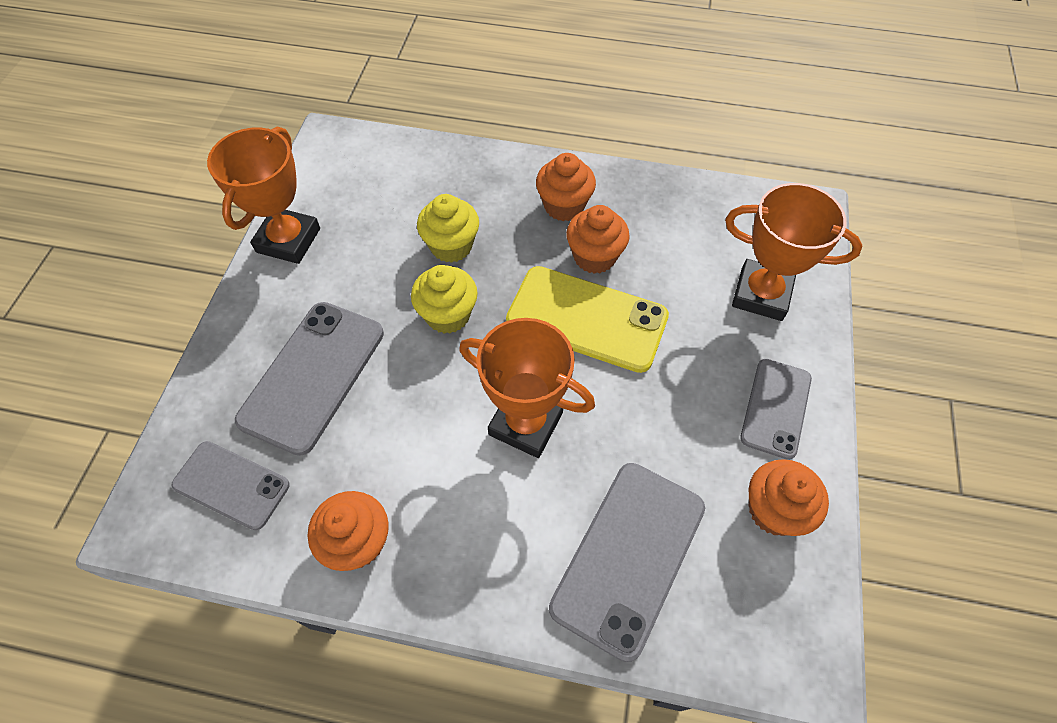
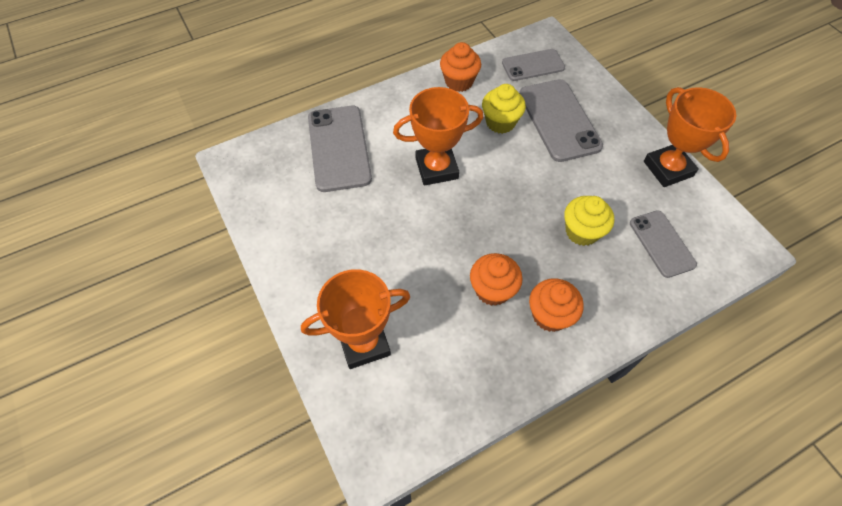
camera: 140 degrees right, 0 degrees up
(448, 315) = (534, 191): yellow cupcake -> yellow cupcake (500, 122)
(587, 319) = (458, 244): yellow phone -> none
(774, 510) = (280, 212): orange cupcake -> none
(776, 408) = (309, 267): grey phone -> grey phone (661, 243)

